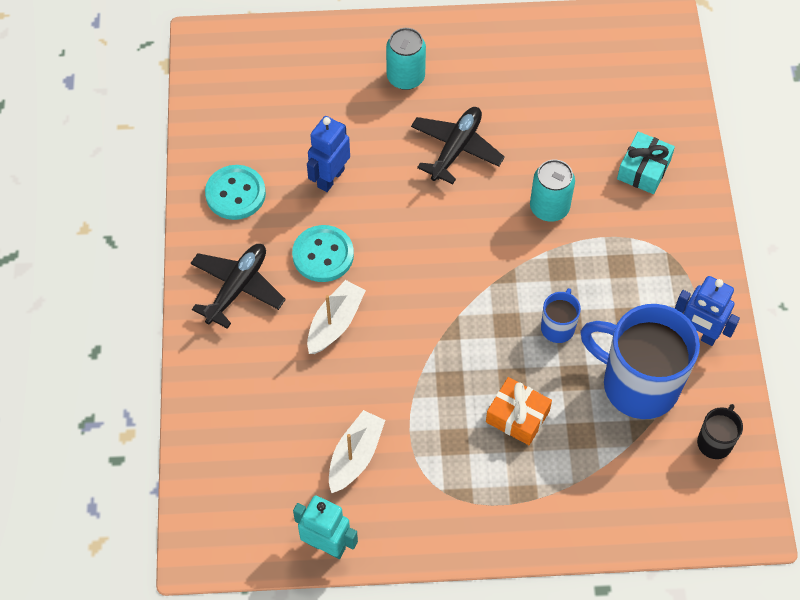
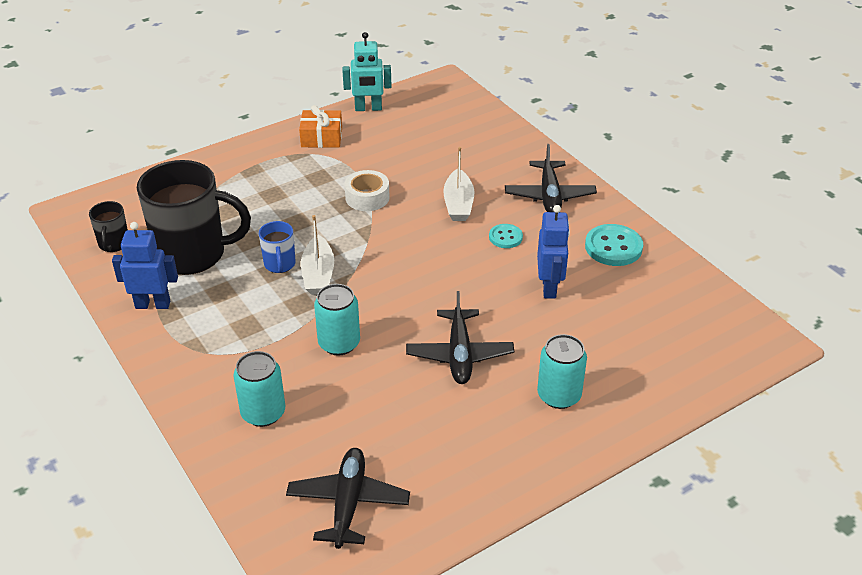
camera: 150 degrees right, 20 degrees down
(323, 255) = (505, 237): turquoise button -> turquoise button, size x0.60
(355, 456) = (383, 148): white boat -> white boat (318, 274)
(421, 380) = (367, 197): none -> white tape
(517, 416) = (280, 204): orange gift -> orange gift (321, 138)
(614, 69) = (348, 503): none -> black plane
(638, 384) = (193, 254): blue mug -> black mug
(644, 169) = (263, 413): turquoise gift -> turquoise can

